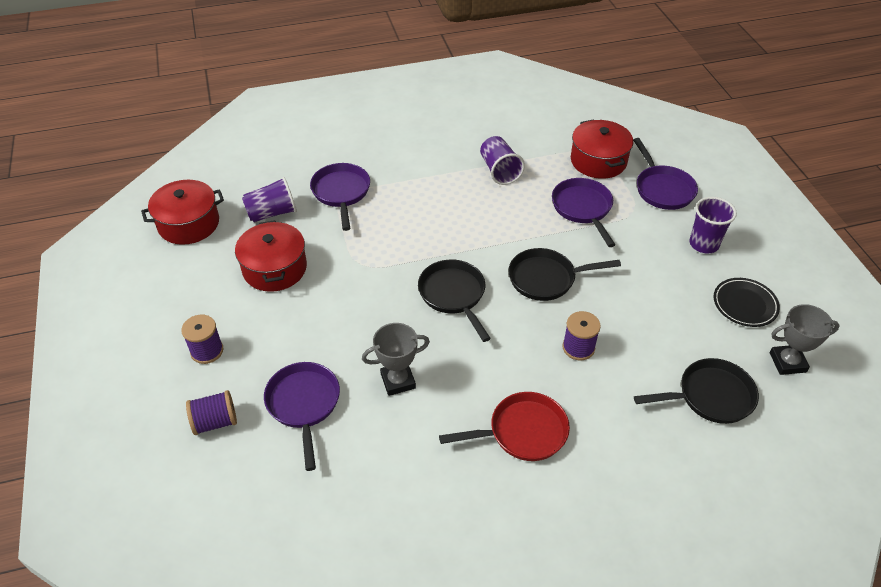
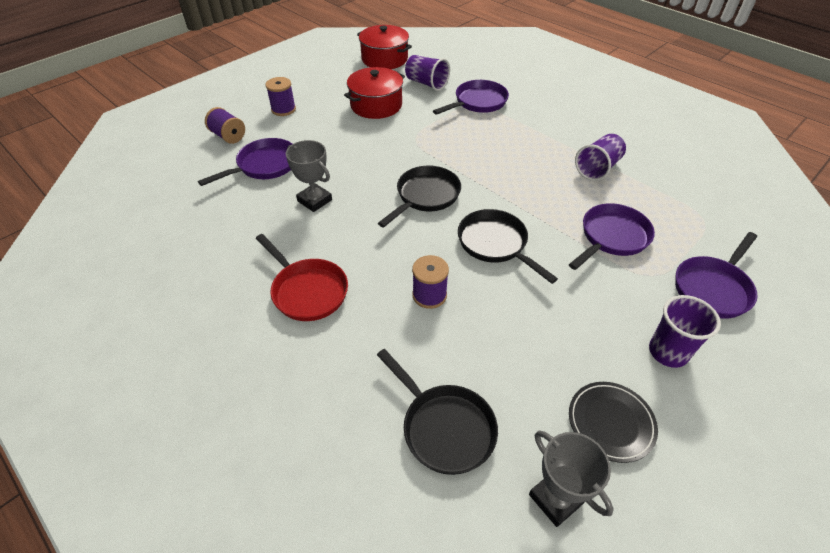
camera: 60 degrees right, 0 degrees up
(598, 161) = (692, 225): red pot -> none

